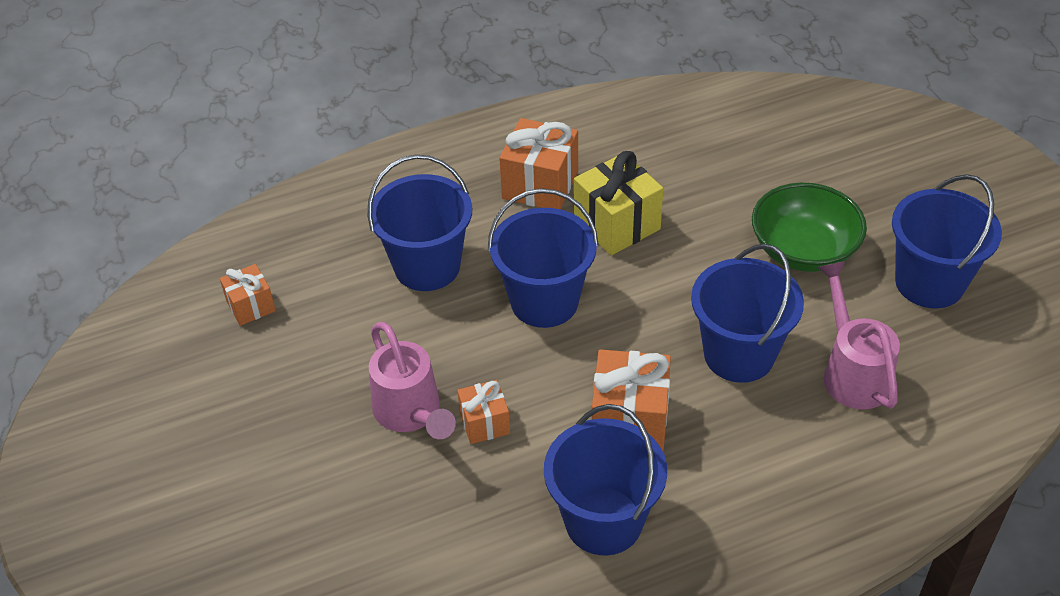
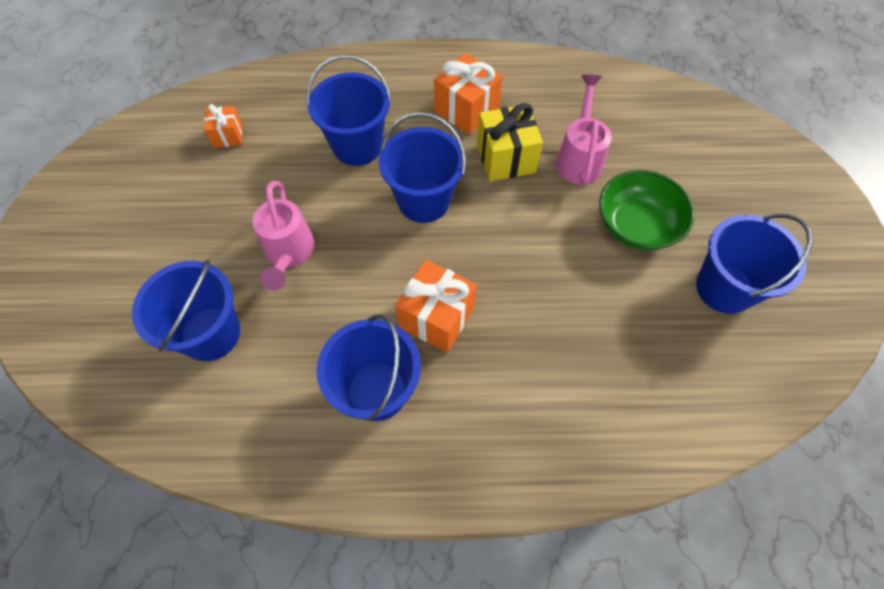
camera: 20 degrees right, 15 degrees up
(484, 423) = (334, 280): orange gift -> none
(739, 354) = (544, 294): blue bucket -> blue bucket (211, 333)
(852, 372) = (625, 341): pink watering can -> pink watering can (579, 158)

